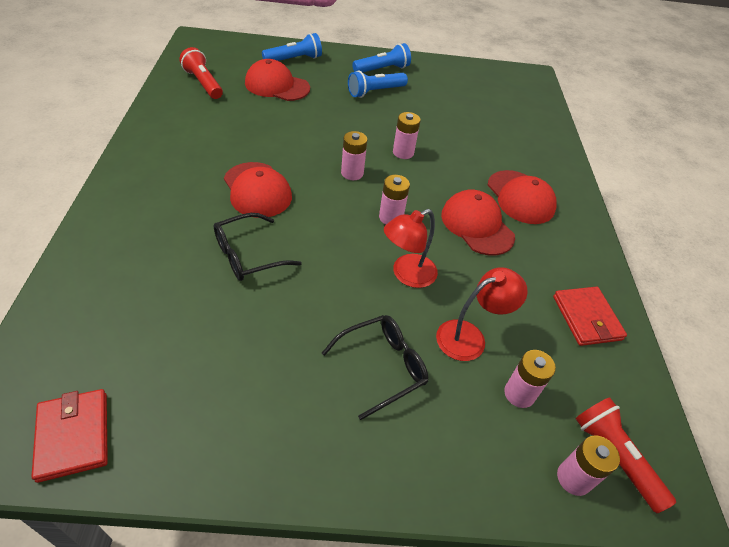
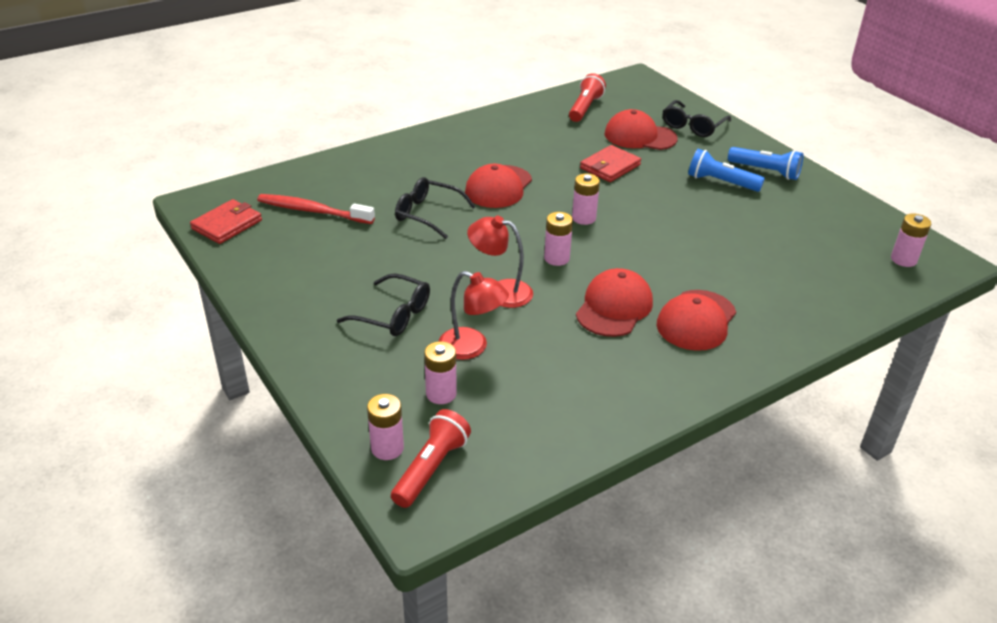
camera: 60 degrees right, 10 degrees down
(142, 338) = (313, 211): none -> red toothbrush
(277, 86) = (640, 136): red cap -> red cap turned 60 degrees counterclockwise
(294, 59) = (693, 126): blue flashlight -> black glasses
(403, 152) = (654, 231): pink battery -> pink battery (903, 259)
(586, 318) = (577, 411): red wallet -> red wallet (610, 166)

